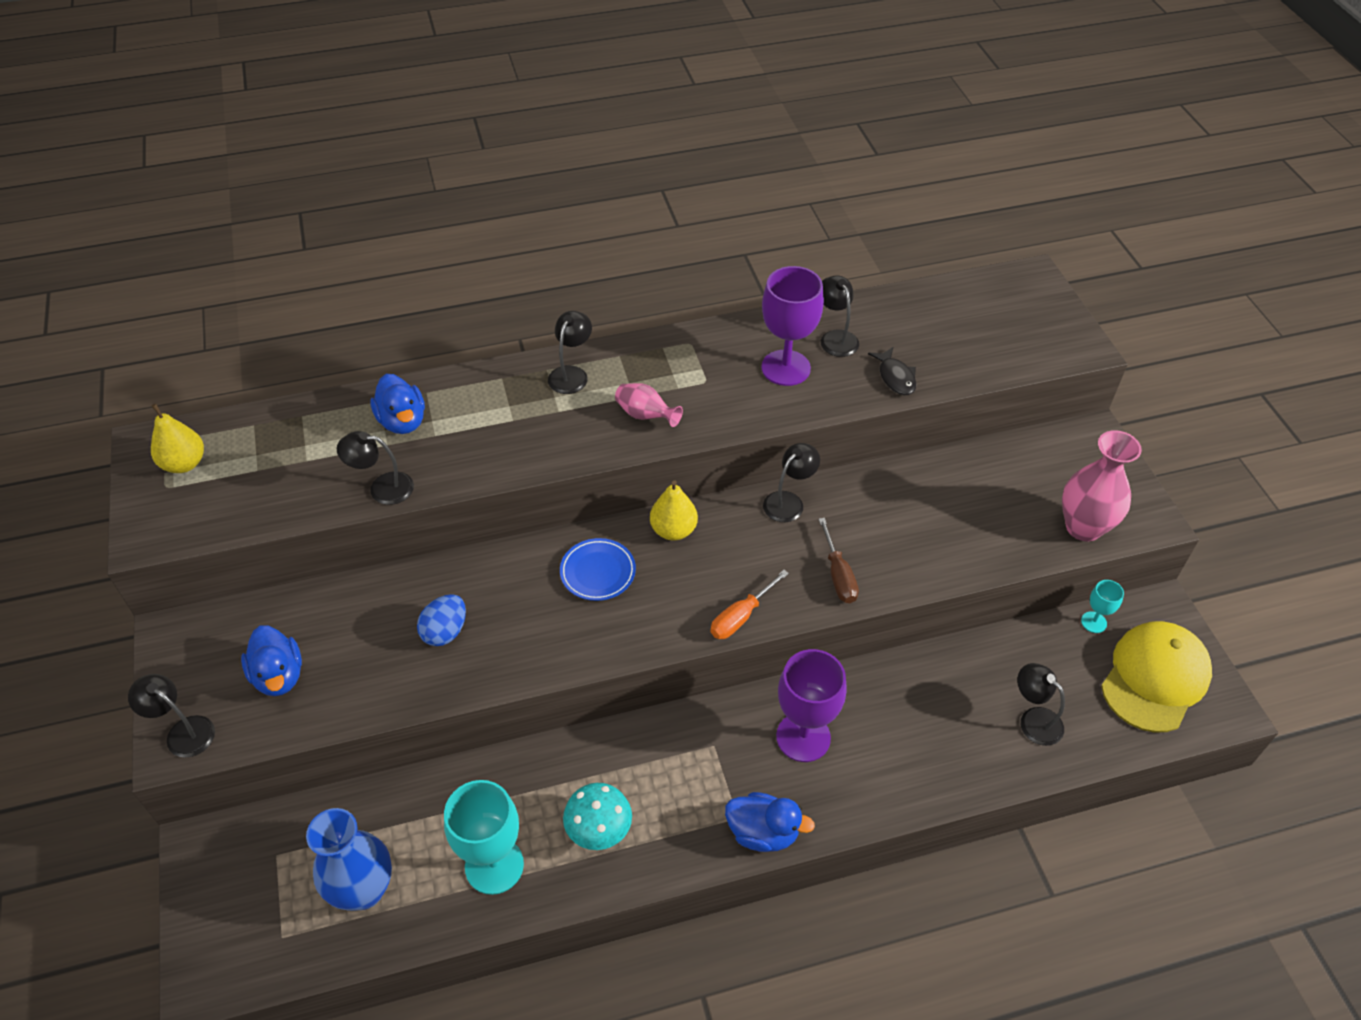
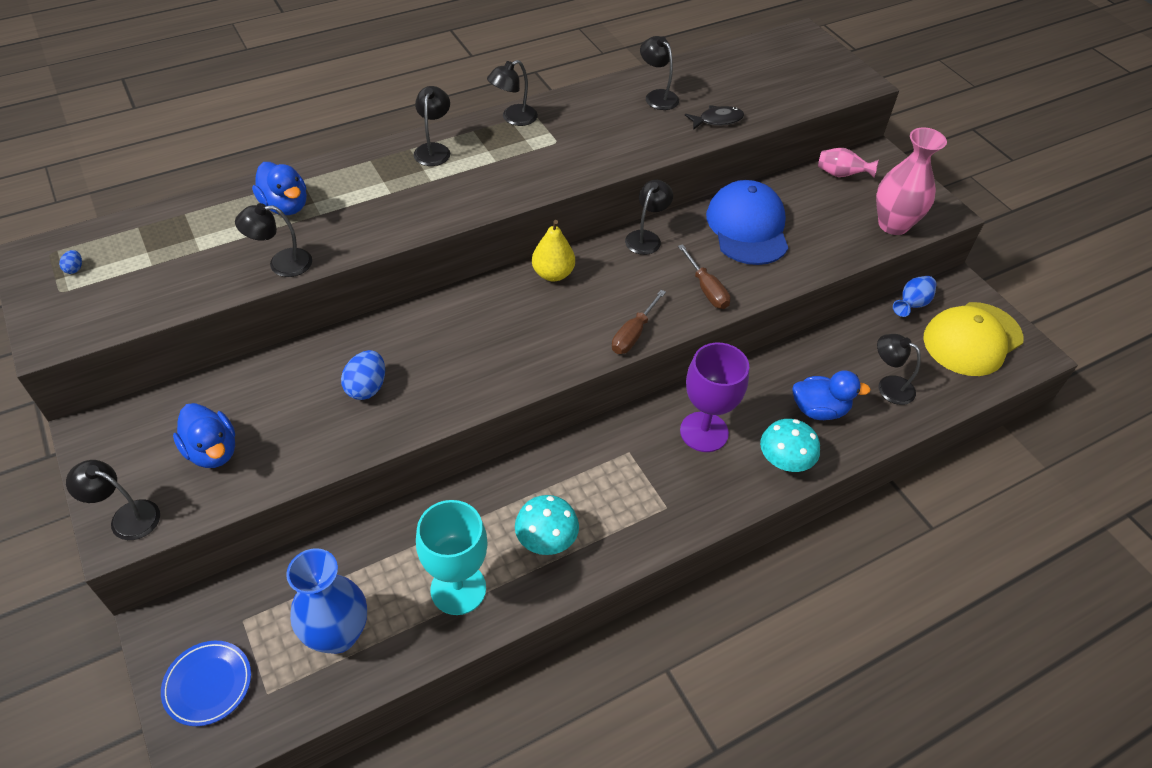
camera: 15 degrees left, 0 degrees up
(184, 463) = (74, 269): yellow pear -> blue egg
(598, 572) = (495, 317): blue plate -> blue plate (208, 684)
(645, 415) = (511, 174): pink vase -> pink vase (841, 174)
(667, 346) = (513, 118): none -> black lamp
(741, 616) = (633, 334): orange screwdriver -> brown screwdriver
(763, 832) = (692, 515): blue duck -> blue duck (819, 410)
(785, 368) = (622, 123): purple goblet -> none
(884, 788) = (784, 461): none -> turquoise mushroom
(895, 377) = (717, 120): black fish -> black fish turned 75 degrees counterclockwise
(908, 505) = (747, 227): none -> blue cap
(1093, 622) = (911, 304): turquoise goblet -> blue vase
(1155, 678) = (972, 339): yellow cap -> yellow cap turned 150 degrees counterclockwise

